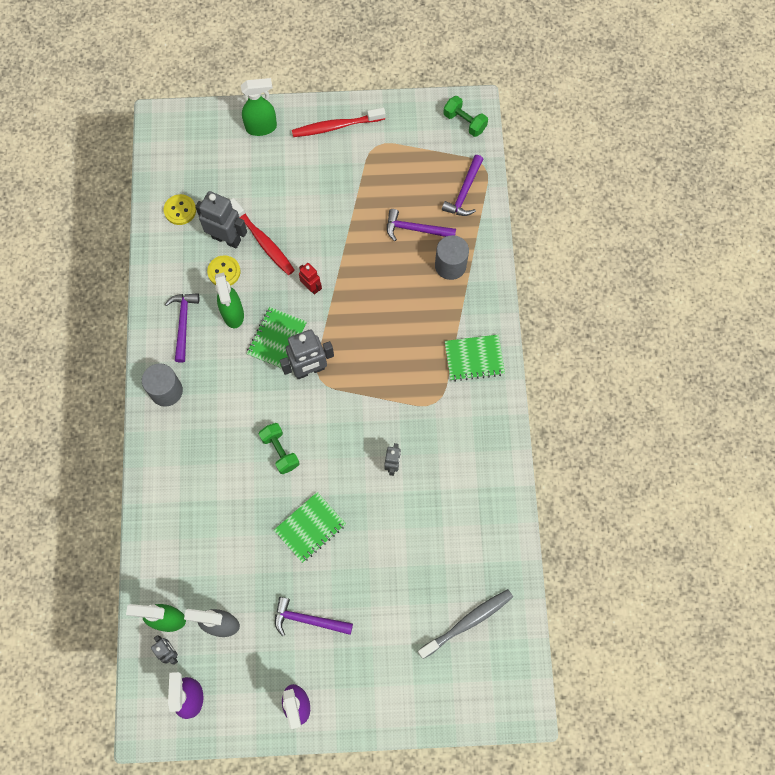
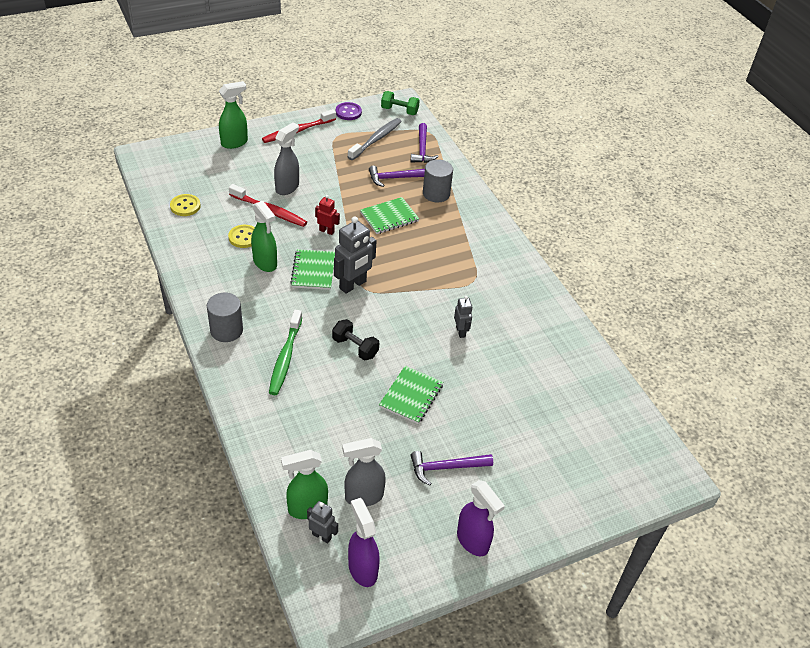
camera: 25 degrees left, 25 degrees down
(183, 323) = (222, 279): purple hammer -> none
(209, 442) = (285, 357): none -> green toothbrush
(226, 238) = (236, 215): grey robot -> none
(280, 451) = (355, 347): green dumbbell -> black dumbbell
(293, 212) = (287, 187): none -> grey spray bottle
(404, 110) = (348, 112): none -> purple button
(467, 622) = (591, 427): grey toothbrush -> grey toothbrush (376, 139)
(474, 358) = (489, 246): green notebook -> green notebook (389, 217)

